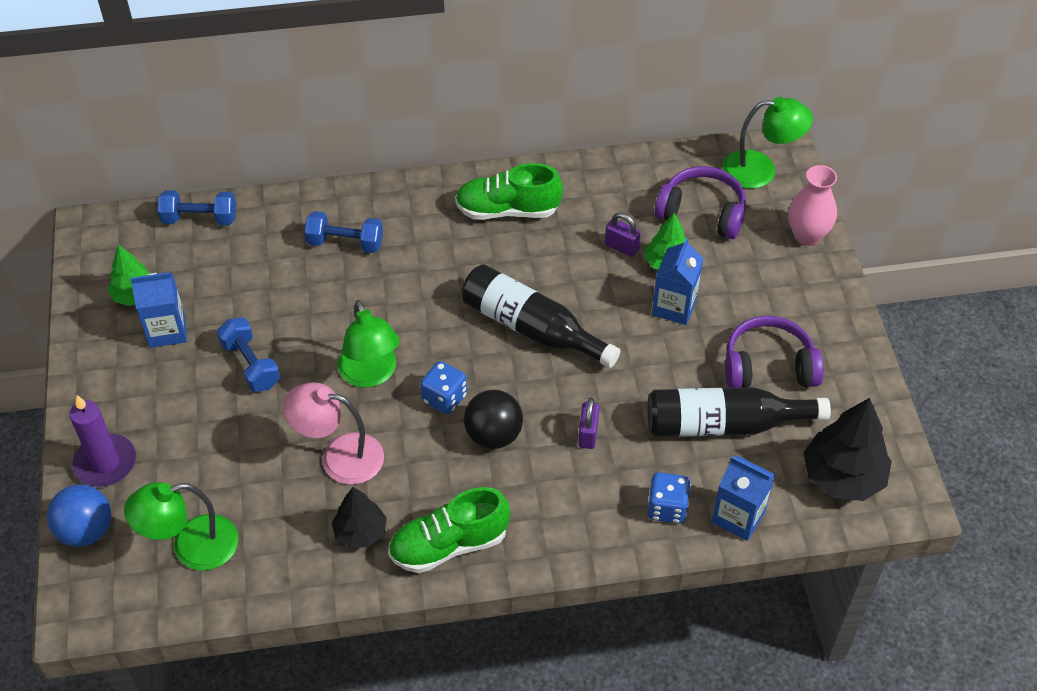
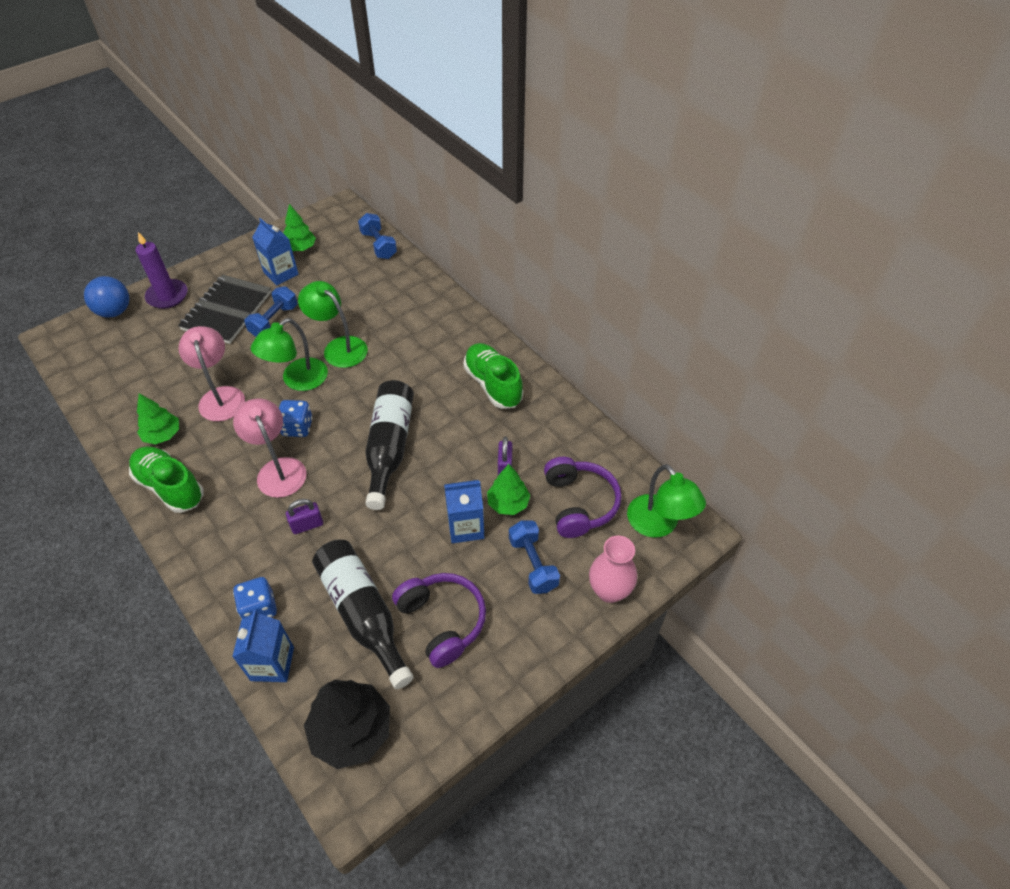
camera: 60 degrees right, 0 degrees up
(191, 407) = (227, 311): none -> black notebook
(191, 547) = (120, 361): green lamp -> green lamp (339, 347)
(345, 243) = (403, 317): blue dumbbell -> blue dumbbell (533, 564)
(360, 532) = (162, 435): black tree -> green tree
(493, 435) = (278, 469): black ball -> pink lamp

